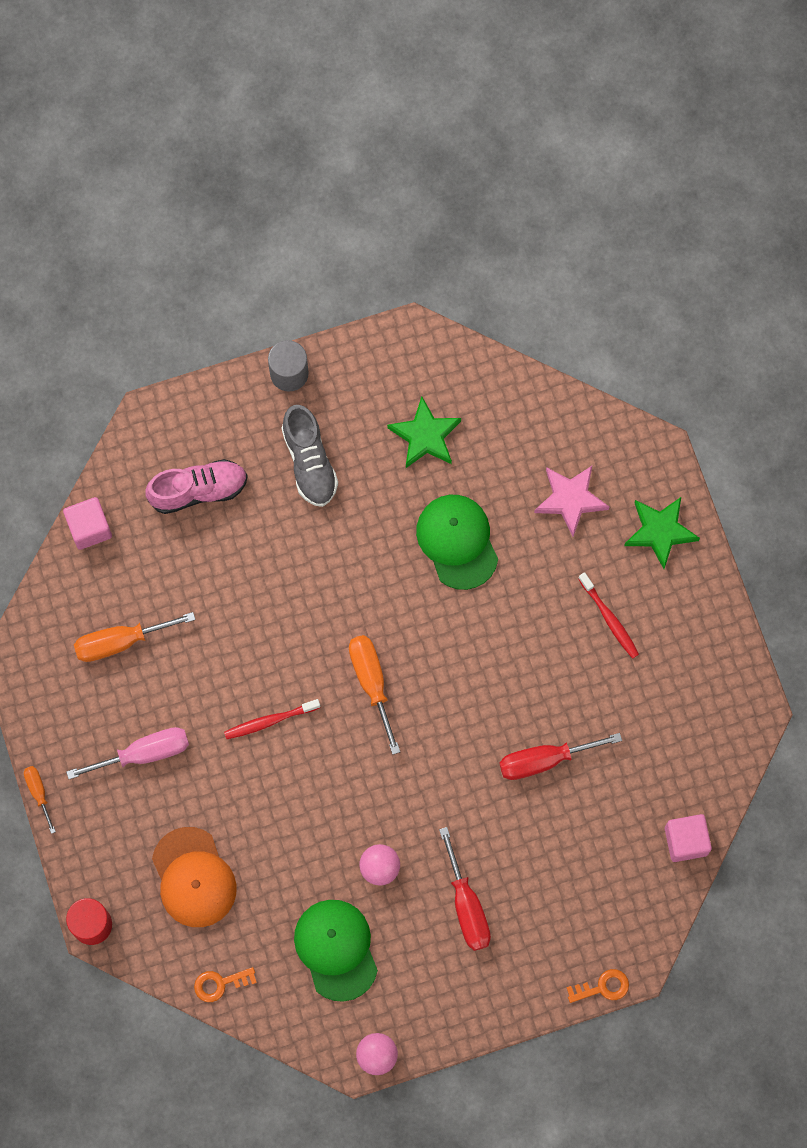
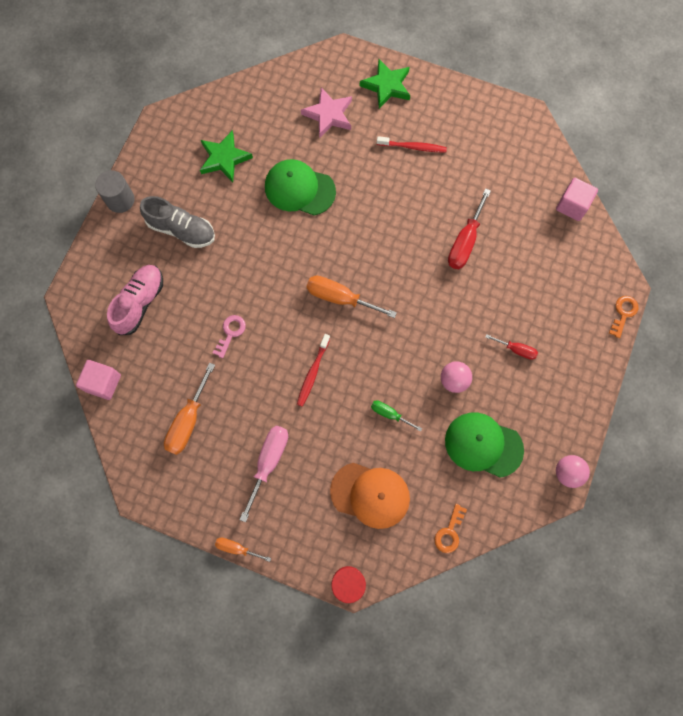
camera: 50 degrees left, 0 degrees up
(242, 606) = (230, 333): none -> pink key
(290, 831) = (389, 414): none -> green screwdriver
(466, 906) = (516, 350): red screwdriver -> red screwdriver, size x0.57

